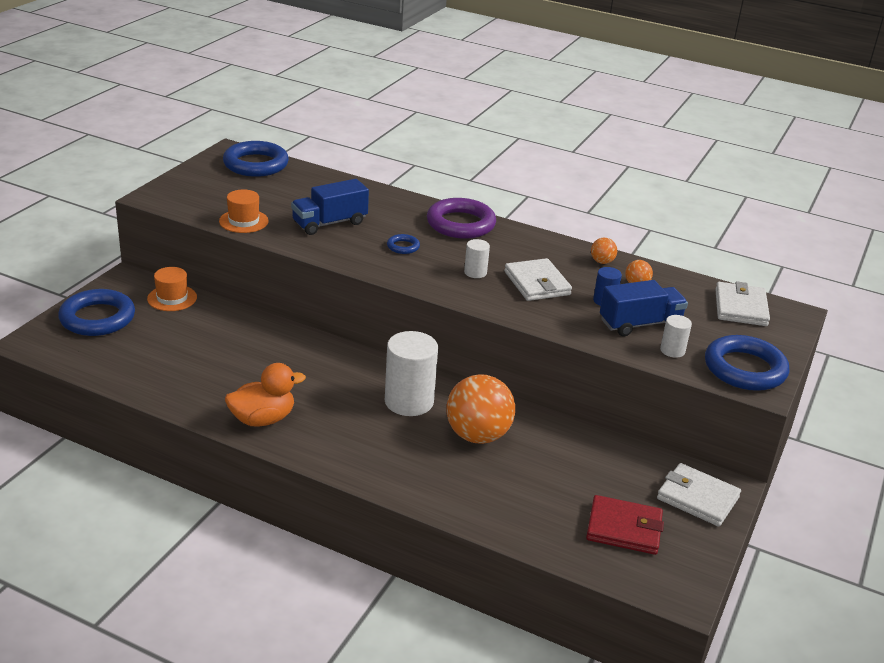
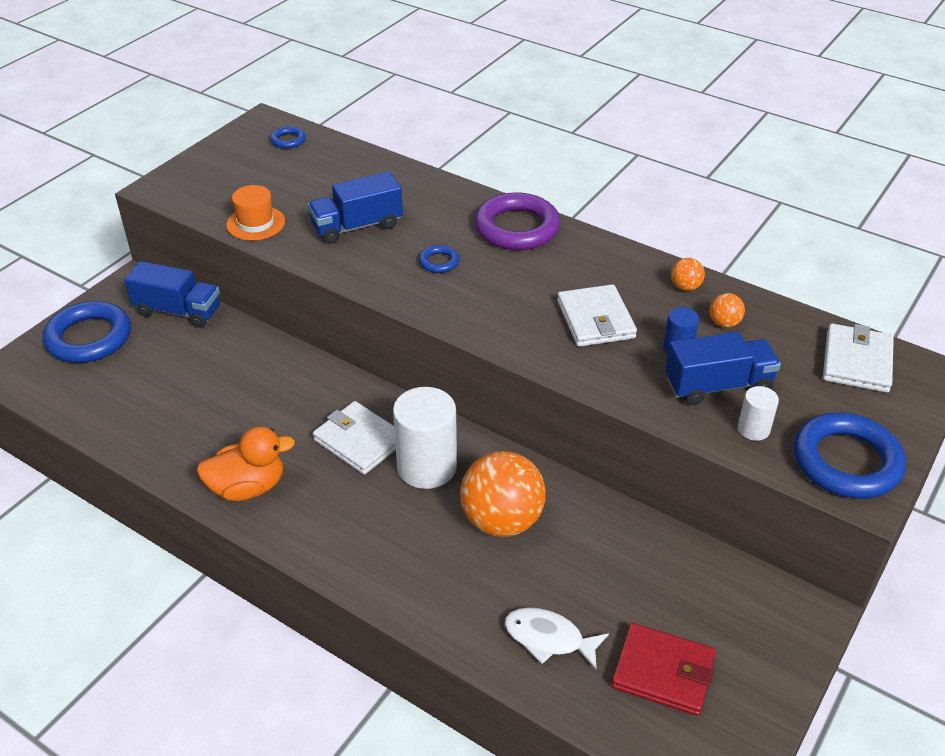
camera: 10 degrees right, 10 degrees up
(172, 298) = (178, 311): orange hat -> blue truck
(256, 164) = (288, 140): blue ring -> blue ring, size x0.46
(475, 272) = (521, 302): white cylinder -> none
(531, 511) = (549, 638): none -> white fish
(697, 498) = (767, 629): white wallet -> white wallet (359, 441)

